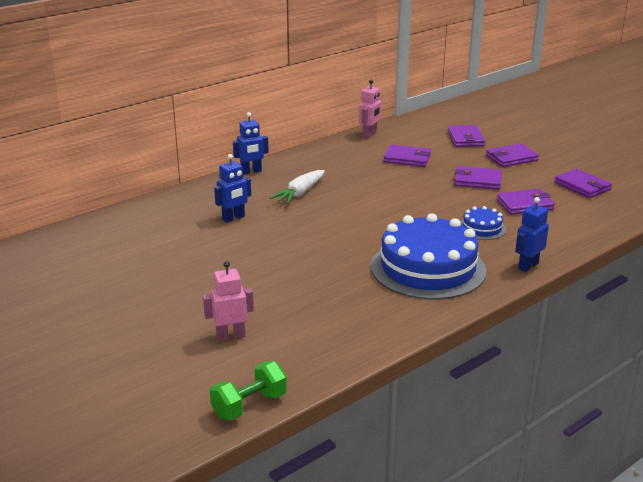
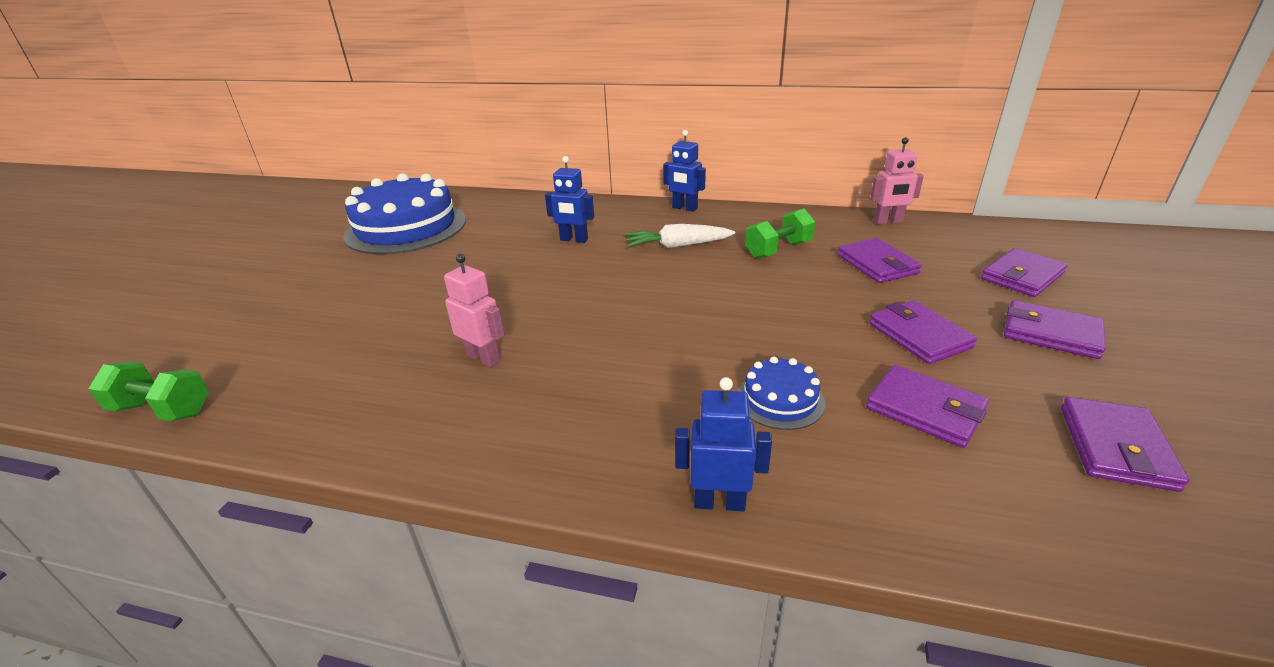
camera: 55 degrees right, 5 degrees up
(230, 336) = (318, 337): pink robot -> pink robot (483, 358)
(353, 172) = (778, 250): none -> green dumbbell
(428, 268) = (597, 401): blue cake -> blue cake (406, 228)

